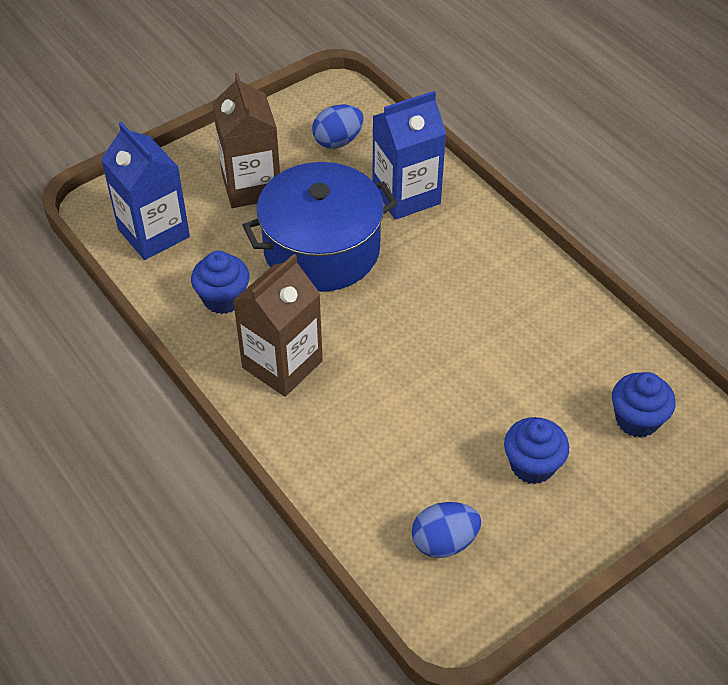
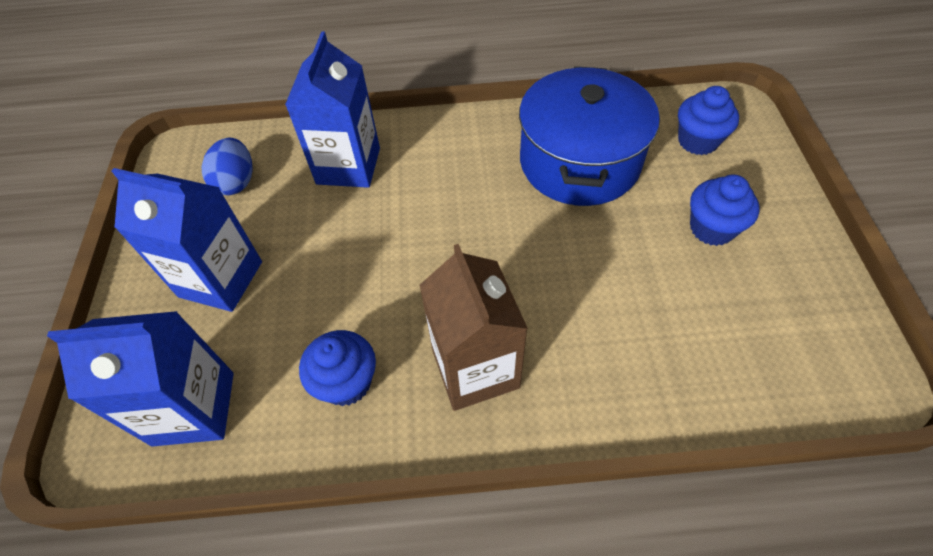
camera: 55 degrees left, 5 degrees up
(251, 186) = (221, 279): brown carton -> blue carton
(322, 249) = (355, 260): blue pot -> blue pot (579, 162)
(444, 542) = (771, 336): blue egg -> none

